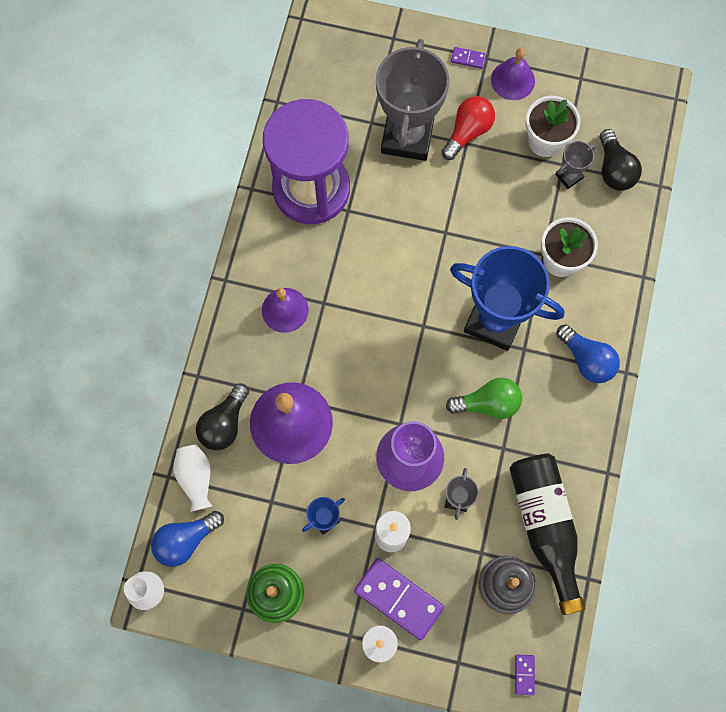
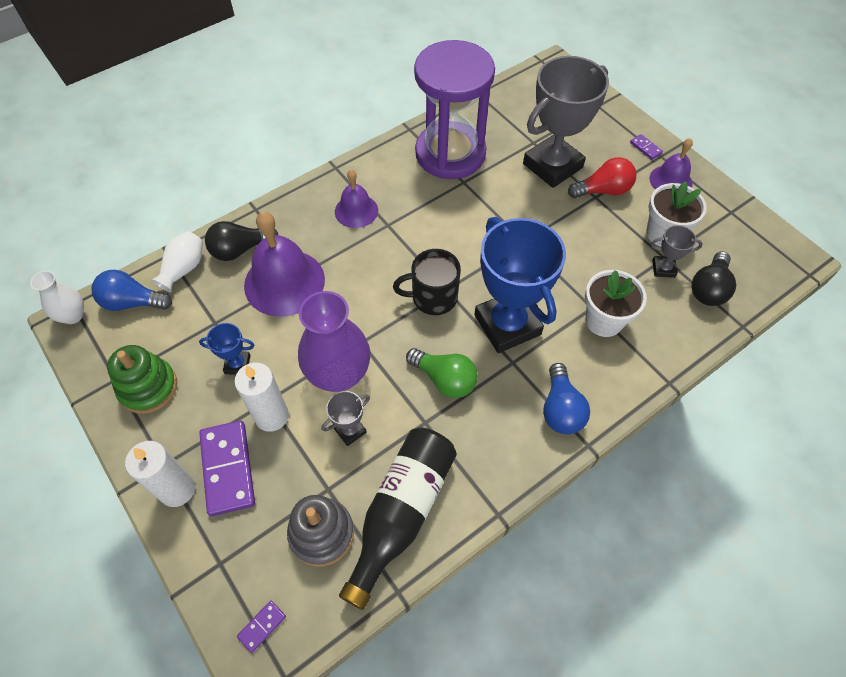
camera: 40 degrees right, 15 degrees down
(419, 341) = (433, 297): none -> black mug

